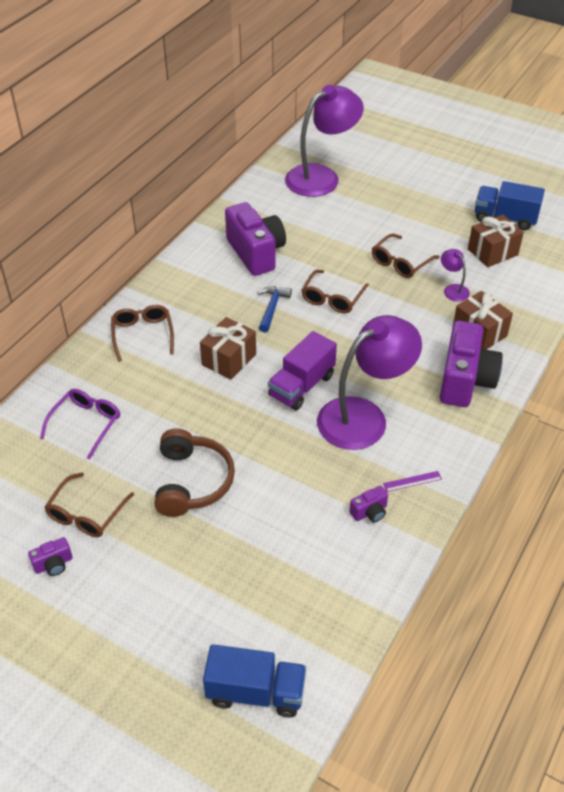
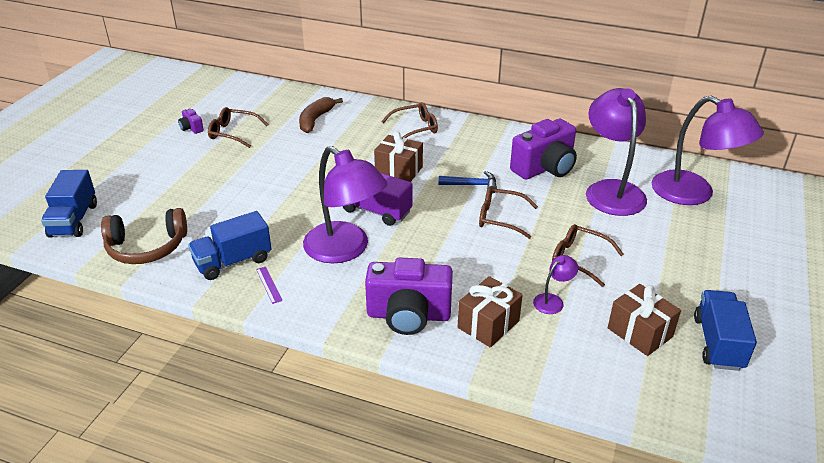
camera: 80 degrees right, 10 degrees down
(86, 424) = (315, 120): purple glasses -> brown banana
(192, 481) = (263, 170): brown headphones -> brown headphones (147, 247)
(304, 220) = (611, 190): none -> purple lamp
(369, 512) = (233, 261): purple camera -> blue truck

